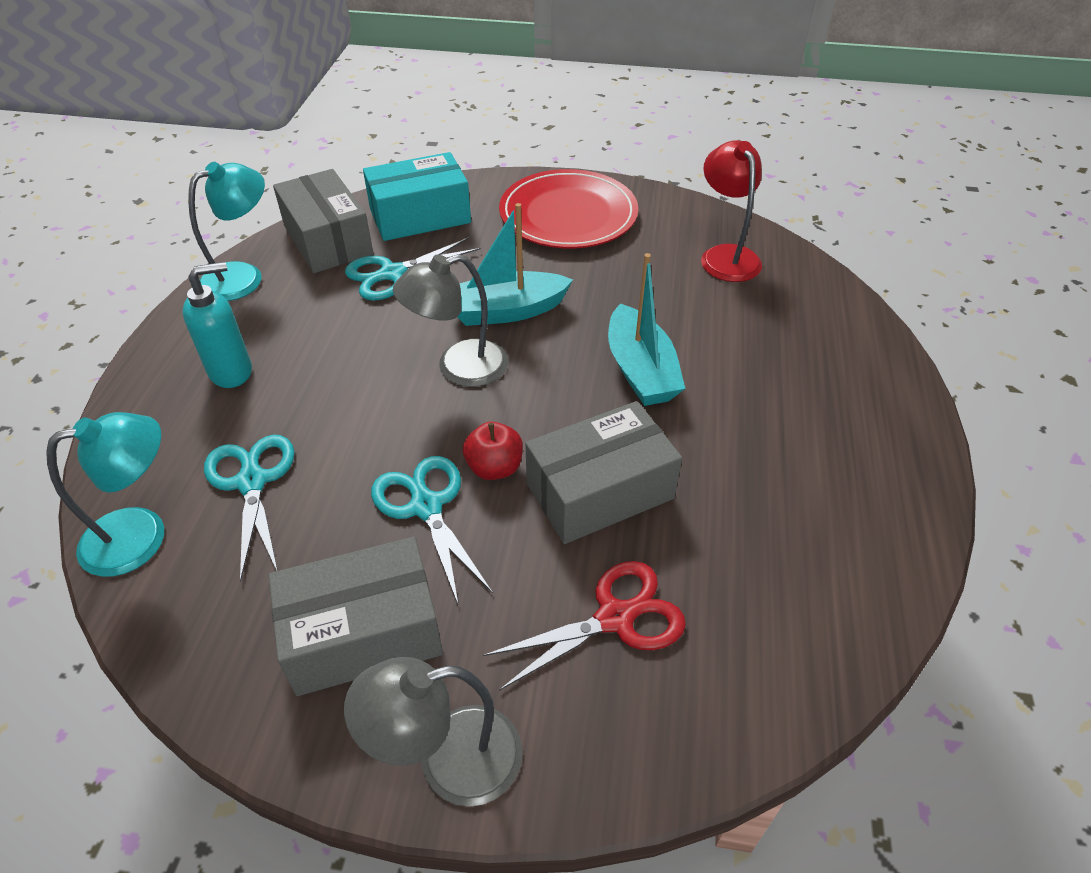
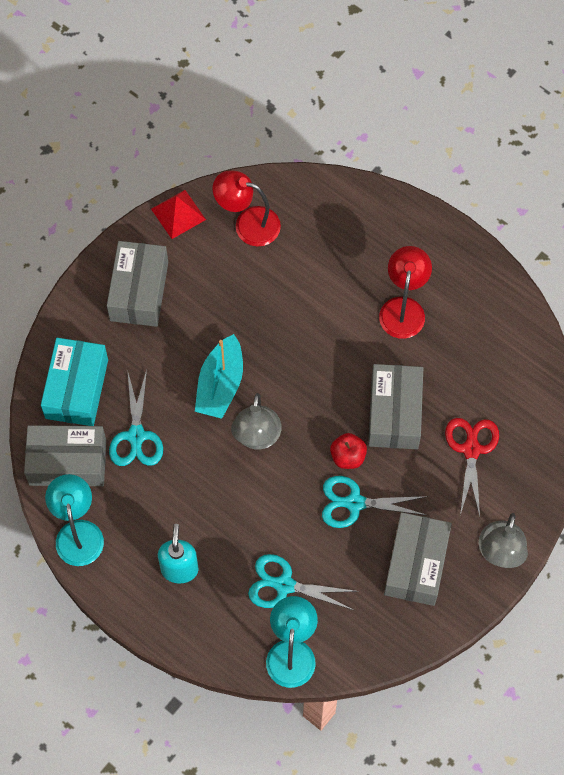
camera: 60 degrees left, 20 degrees up
(568, 214) = (139, 291): red plate -> grey box
(640, 370) = (320, 340): turquoise boat -> none
(682, 207) = (178, 214): none -> red pyramid
(763, 432) = (403, 308): none -> red lamp

